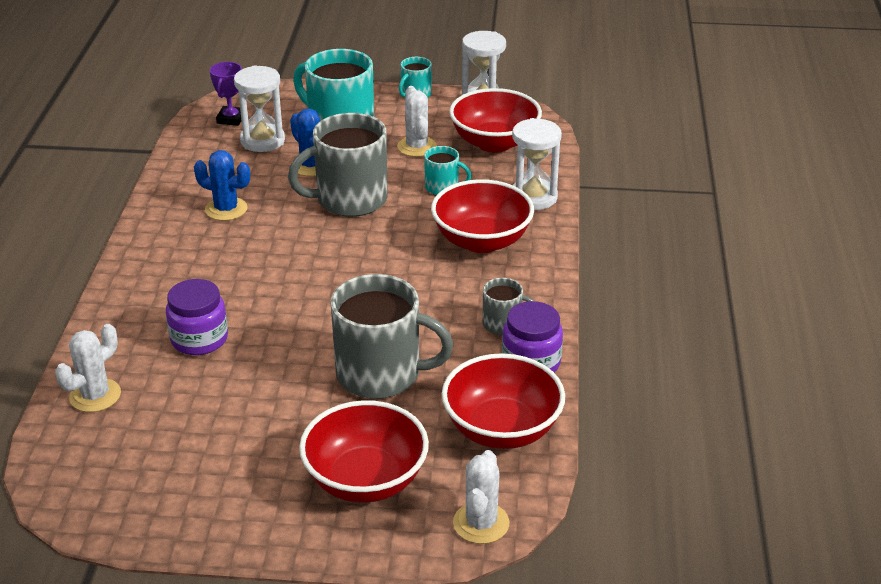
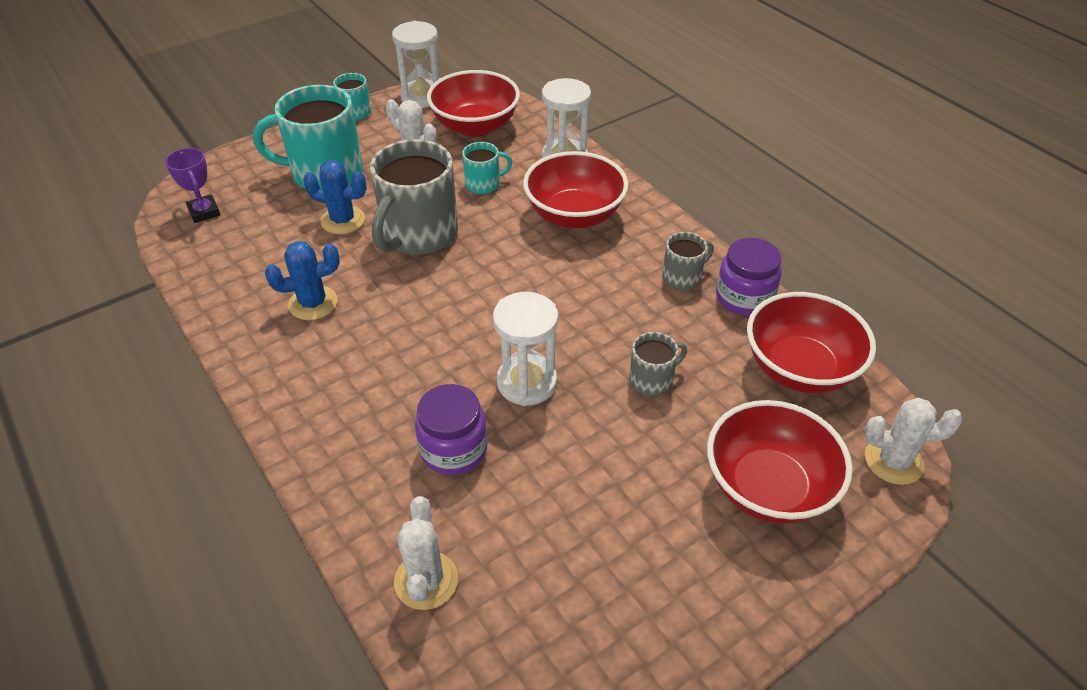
camera: 40 degrees left, 10 degrees up
(262, 141) = (264, 218): white hourglass -> white hourglass (527, 382)
(381, 374) = (652, 380): grey mug -> grey mug, size x0.49
(481, 523) = (893, 461): white cactus -> white cactus turned 60 degrees counterclockwise

